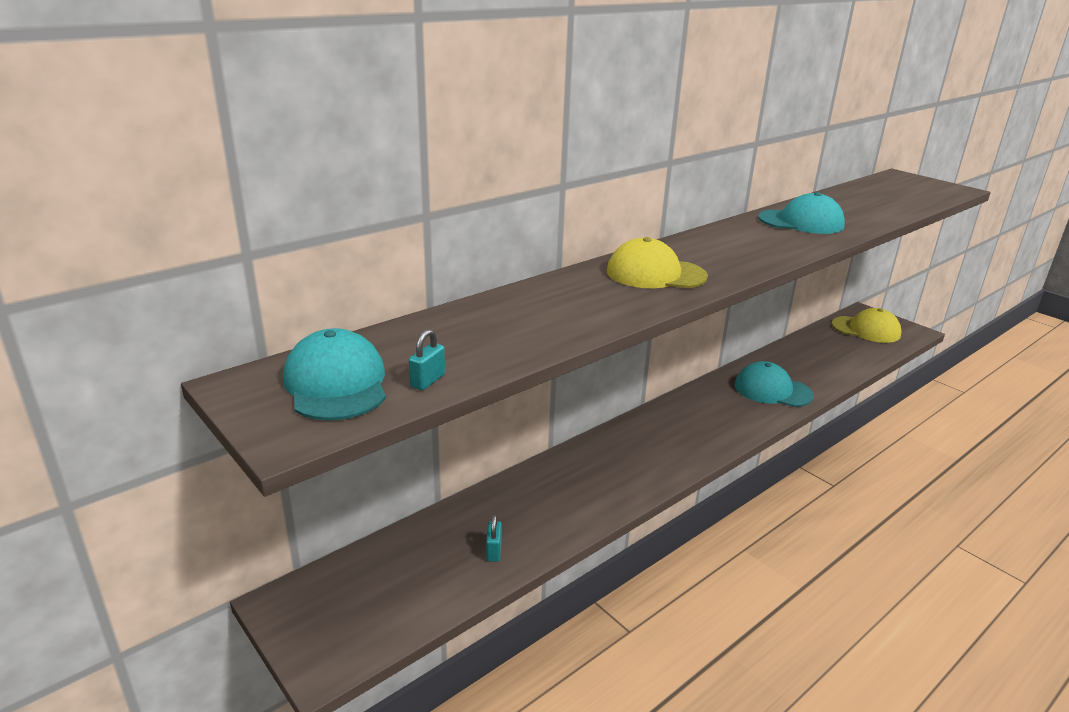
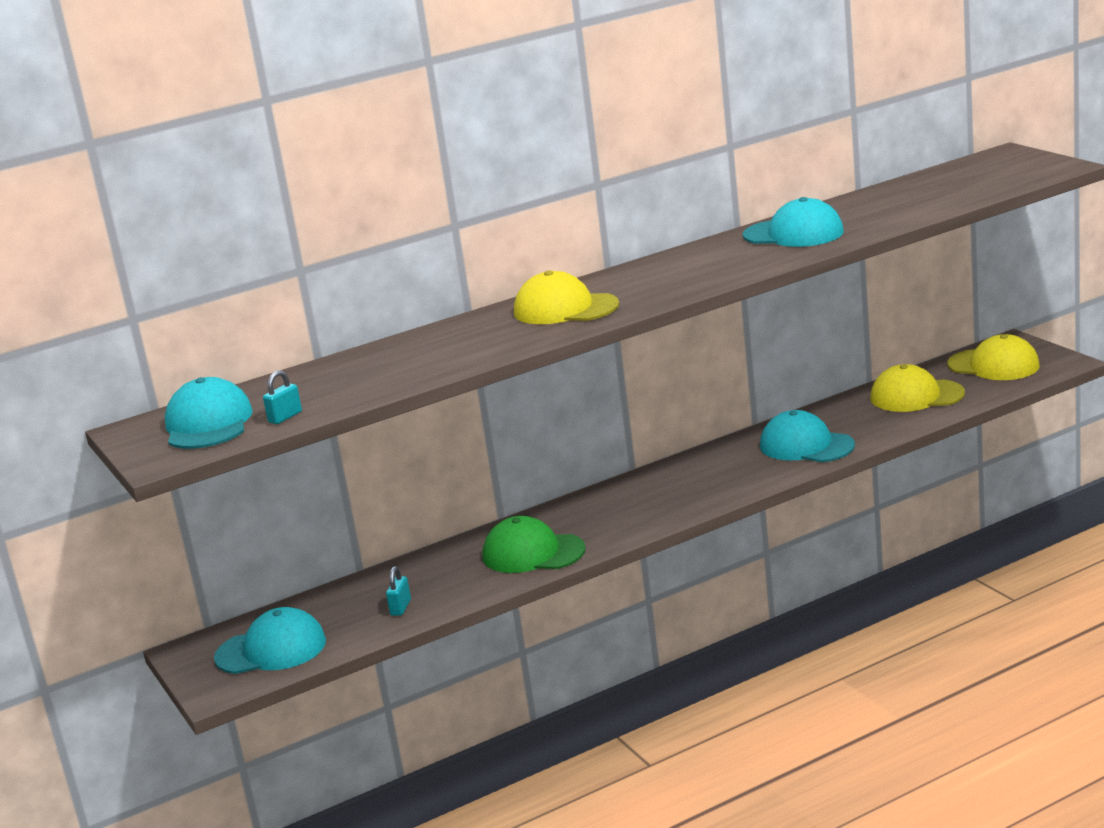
camera: 15 degrees right, 5 degrees down
(373, 604) = (271, 649): none -> turquoise cap
(597, 489) = (533, 553): none -> green cap
(828, 351) = (916, 396): none -> yellow cap

